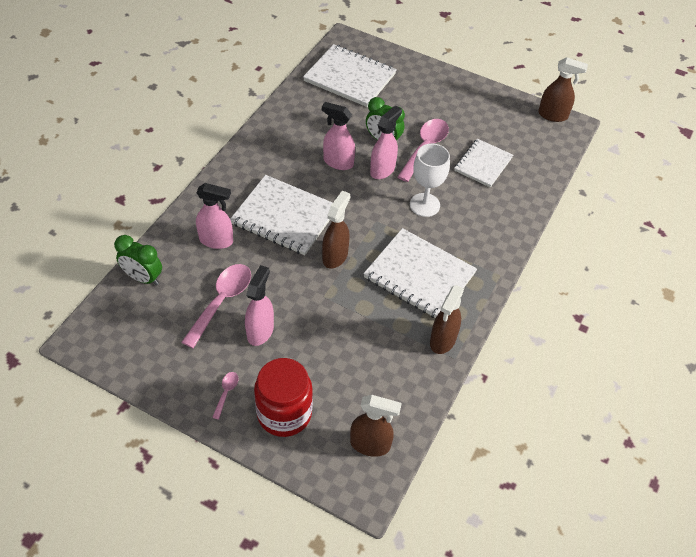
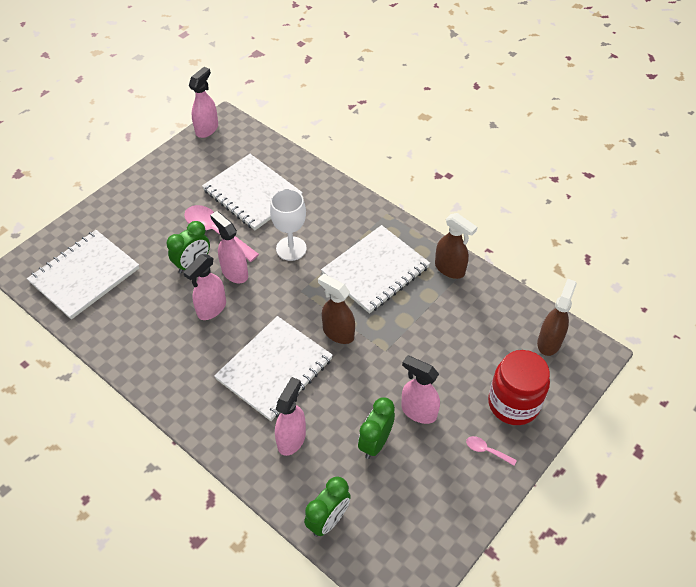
camera: 75 degrees left, 0 degrees up
(221, 301) = (375, 442): pink spoon -> green clock
(483, 164) = (252, 193): white notebook -> white notebook, size x1.58
(553, 115) = (207, 129): brown spray bottle -> pink spray bottle

